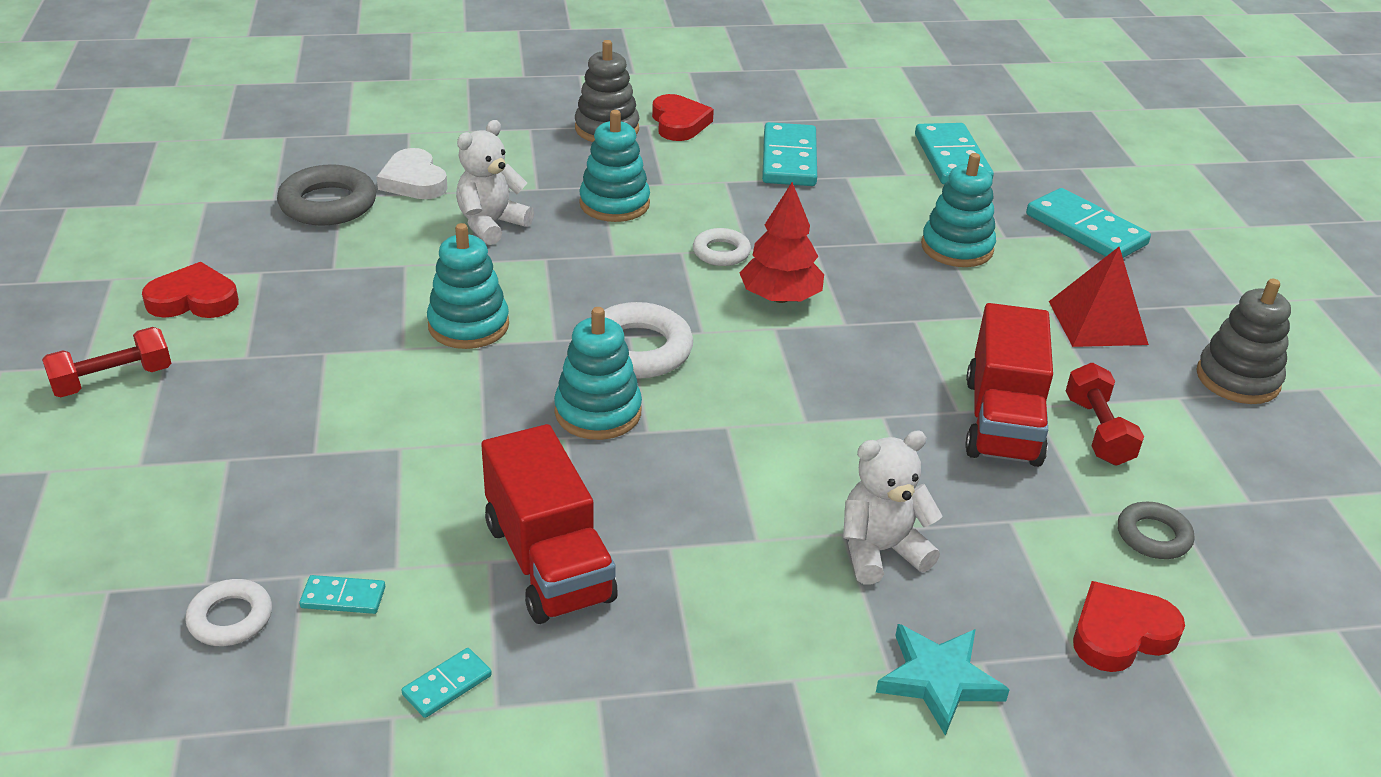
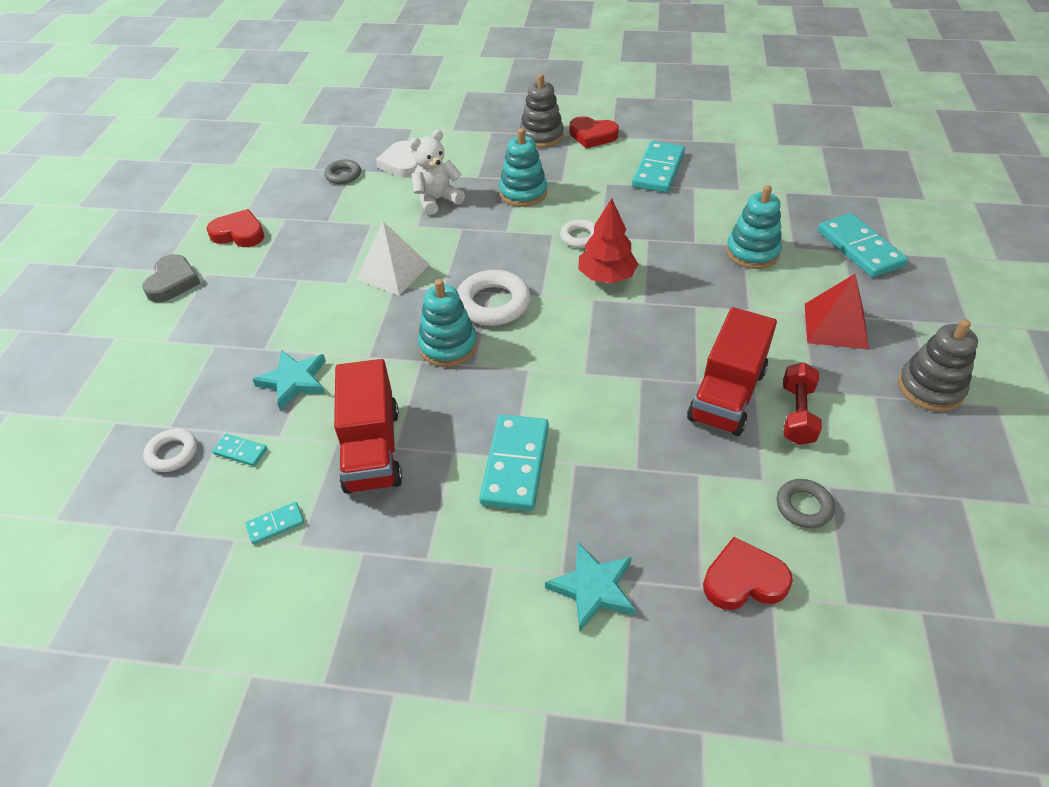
camera: 20 degrees right, 10 degrees up
(113, 380) = (173, 282): red dumbbell -> grey heart
(328, 204) = (343, 175): grey ring -> grey ring, size x0.59
(383, 490) = (294, 381): none -> turquoise star
(468, 325) = (393, 272): turquoise stacking toy -> white pyramid
(679, 123) = (592, 136): red heart -> red heart turned 105 degrees clockwise
(880, 551) = (594, 481): white teddy bear -> none
(952, 159) = (779, 180): turquoise domino -> turquoise domino (515, 464)

